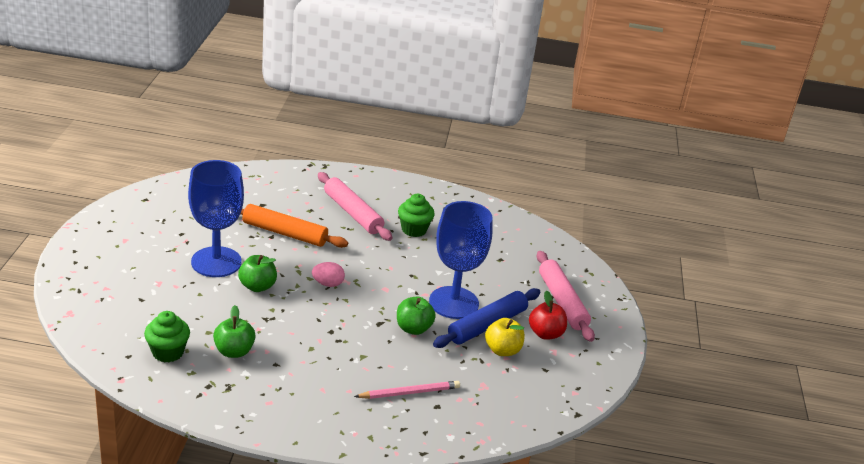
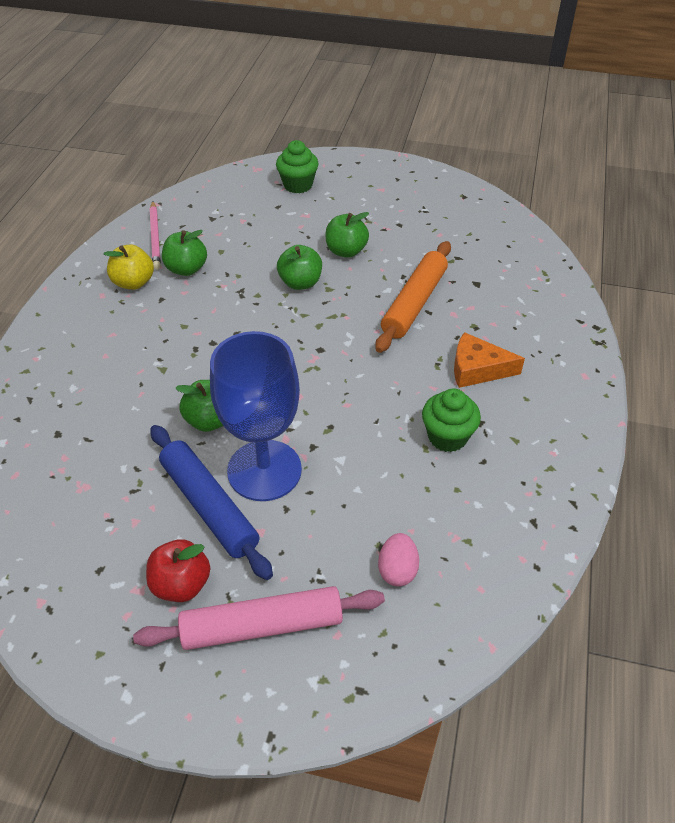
camera: 100 degrees right, 15 degrees up
(168, 352) = (191, 227): green cupcake -> green cupcake (298, 185)
(216, 262) = (346, 251): blue goblet -> green apple
(328, 284) = (307, 341): pink egg -> pink egg (397, 570)
(353, 213) = (477, 369): pink rolling pin -> orange cheese
(409, 393) = (87, 408): pink pencil -> pink pencil (155, 237)
(502, 350) = (151, 519): yellow apple -> yellow apple (133, 282)

